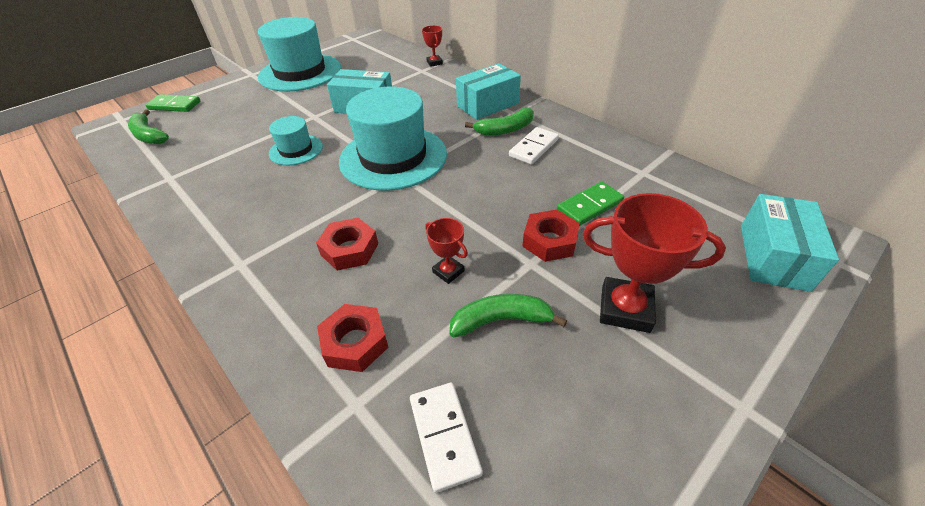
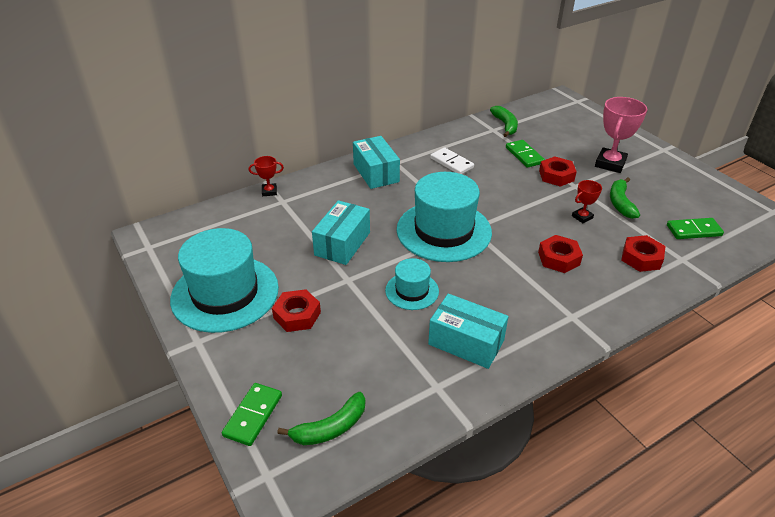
camera: 80 degrees left, 5 degrees down
(271, 102) = (297, 315): none -> red nut
(444, 436) = (693, 230): white domino -> green domino
(505, 130) = (421, 171): green banana -> green banana (505, 125)
(625, 309) = (610, 163): red trophy -> pink trophy
(773, 257) = (573, 114): turquoise box -> turquoise box (466, 342)

